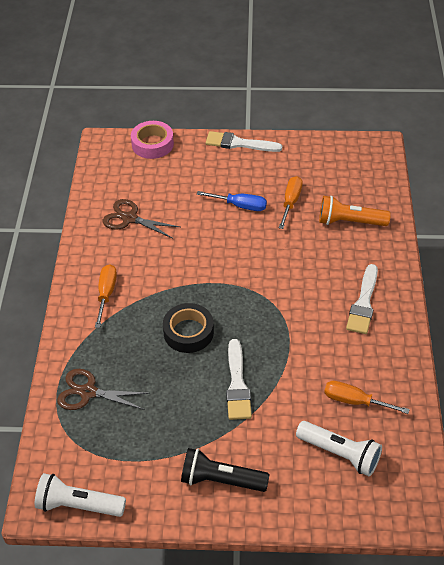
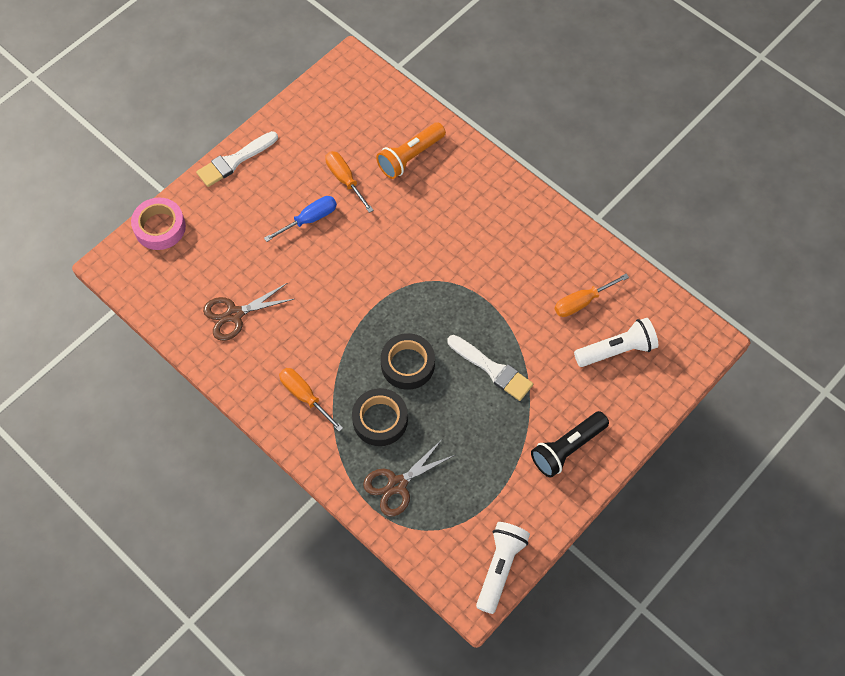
camera: 50 degrees left, 15 degrees up
(78, 505) = (500, 567): white flashlight -> white flashlight turned 150 degrees clockwise
(129, 347) = (380, 420): none -> black tape
(363, 303) = (500, 218): white brush -> none

